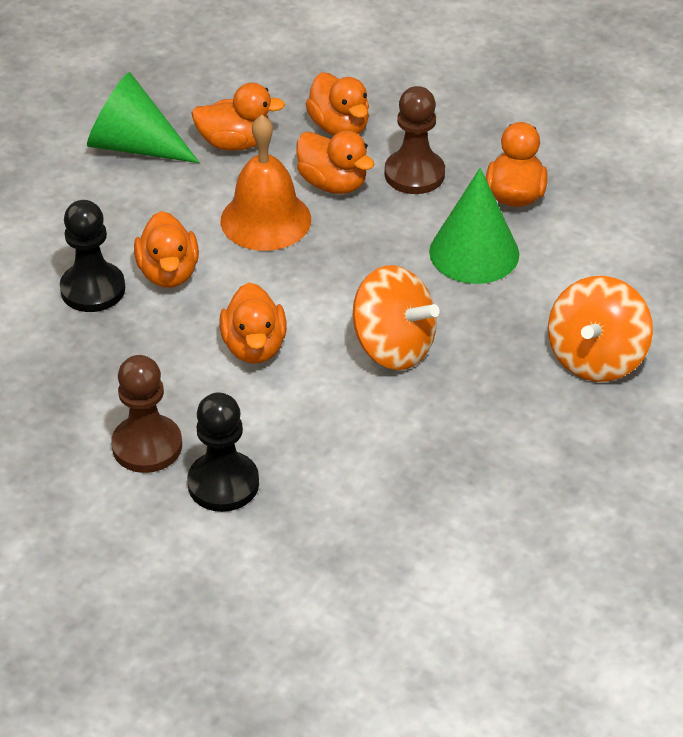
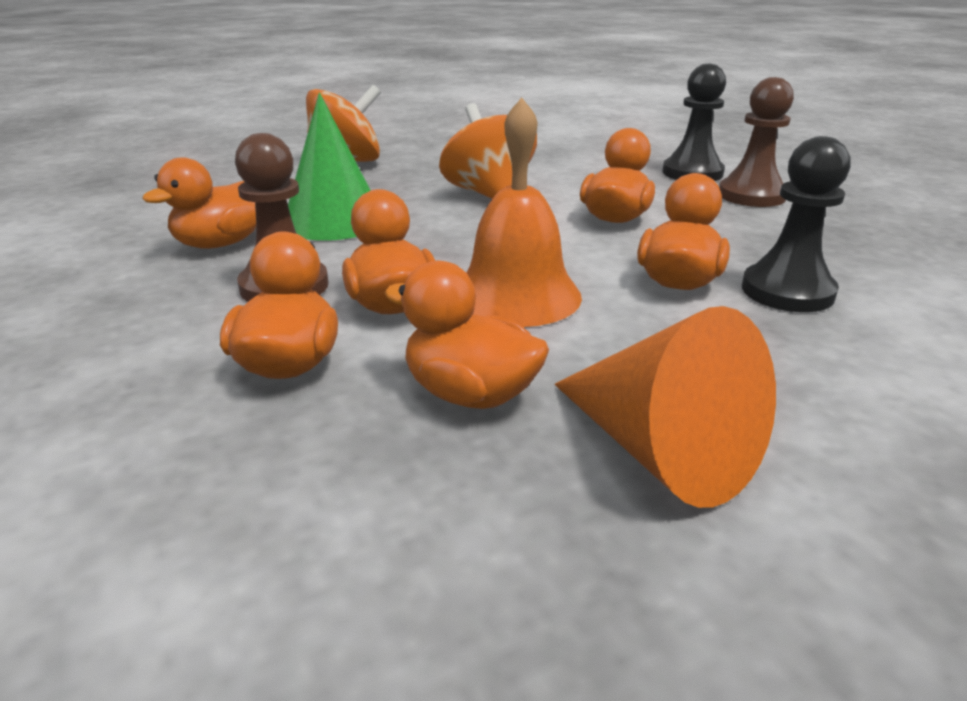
camera: 150 degrees left, 15 degrees down
(134, 146) = (659, 450): green cone -> orange cone

